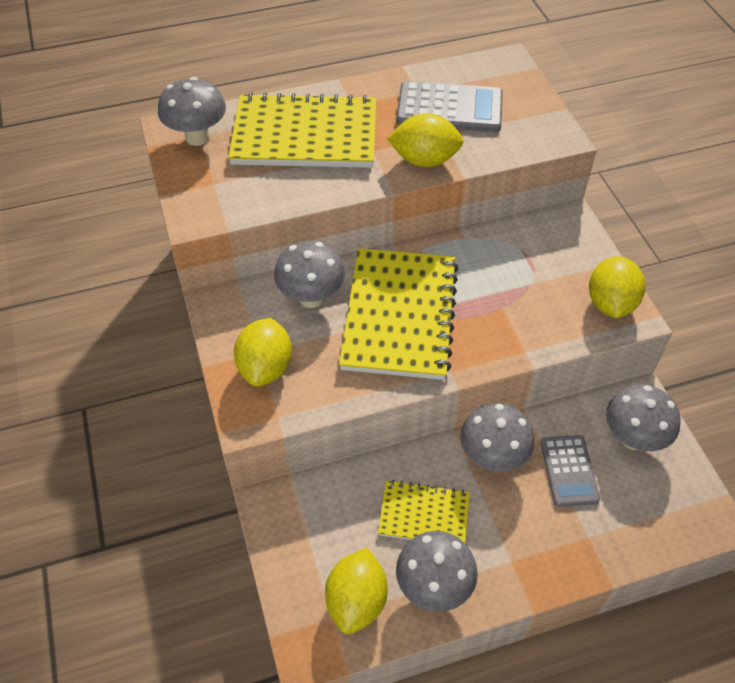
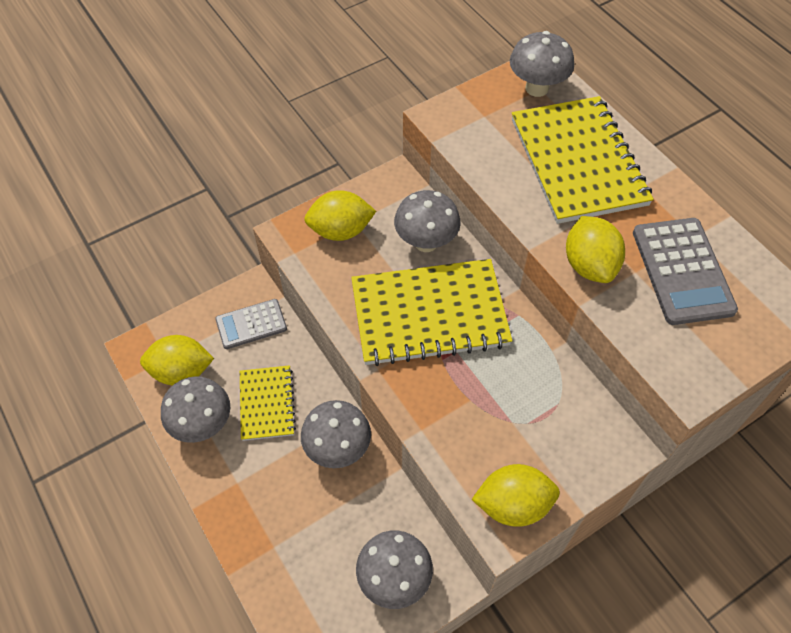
camera: 75 degrees right, 5 degrees up
(568, 471) = (340, 519): grey calculator -> grey calculator (251, 324)

